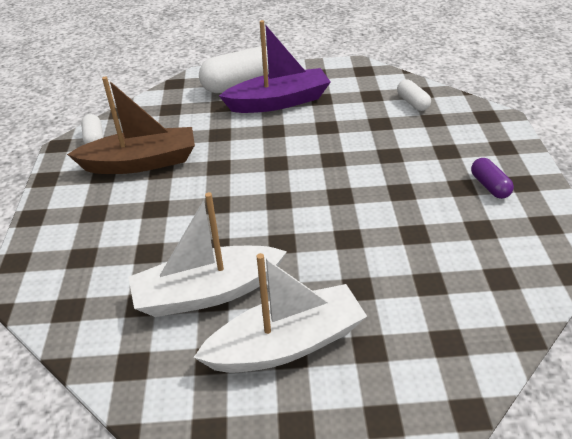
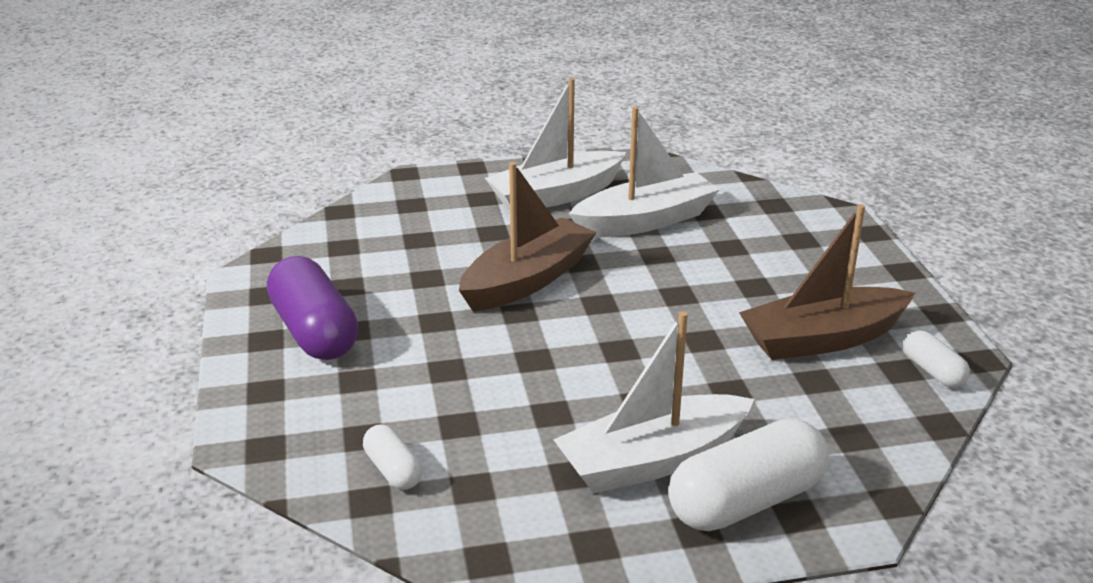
camera: 170 degrees right, 10 degrees down
(279, 102) = (652, 461): purple boat -> white boat
(330, 225) = (527, 280): none -> brown boat
(489, 186) = (314, 332): purple capsule -> purple capsule, size x1.98

